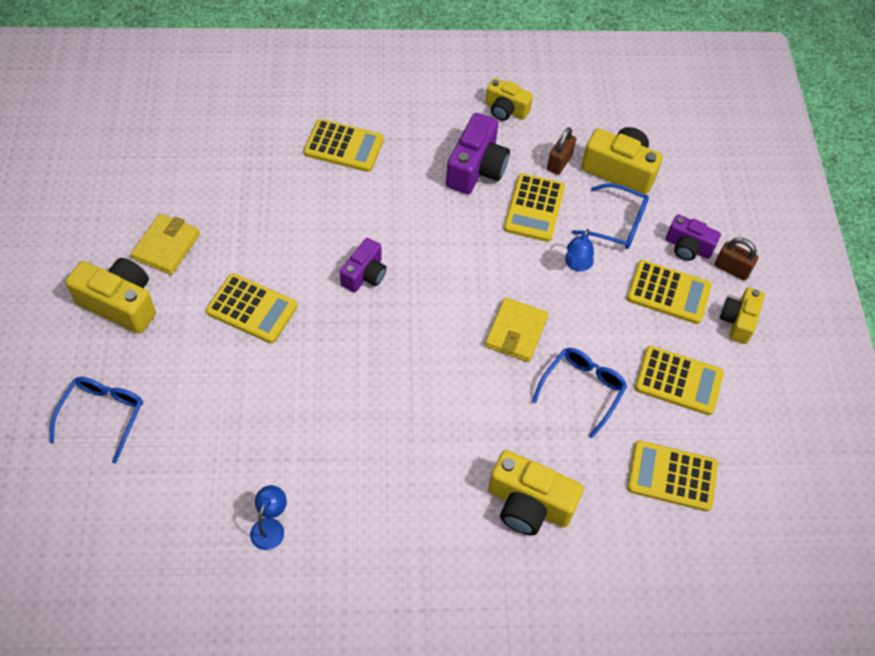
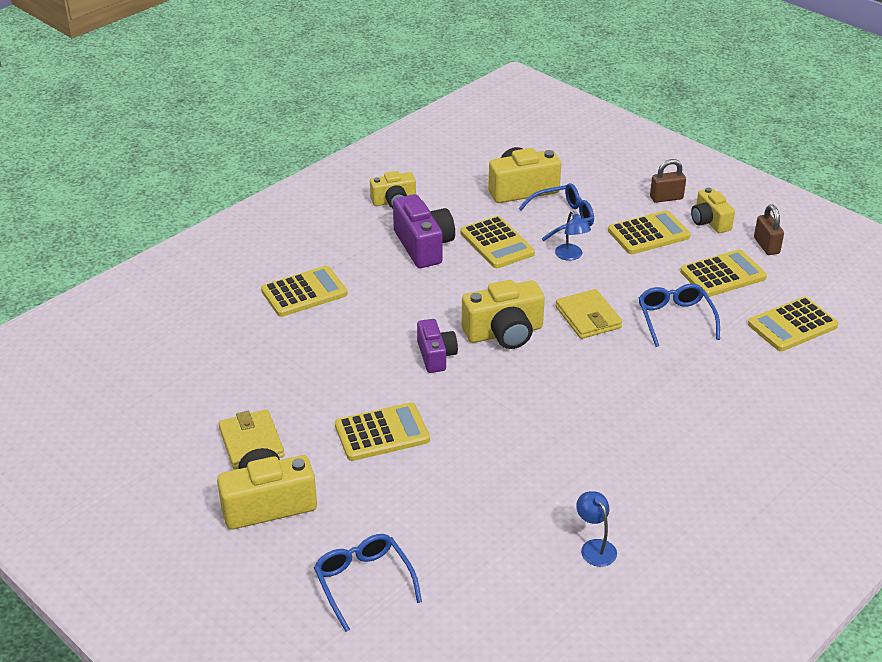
camera: 40 degrees left, 20 degrees down
(529, 504) = (736, 402): yellow camera -> yellow camera (504, 333)
(559, 162) = (475, 208): brown padlock -> brown padlock (766, 246)
(688, 247) = (624, 203): purple camera -> none

